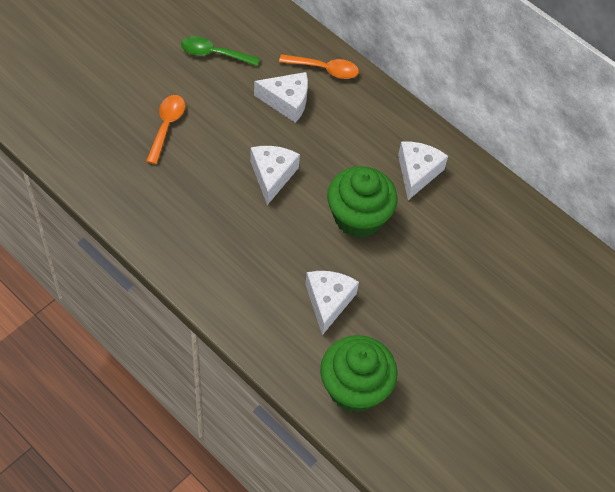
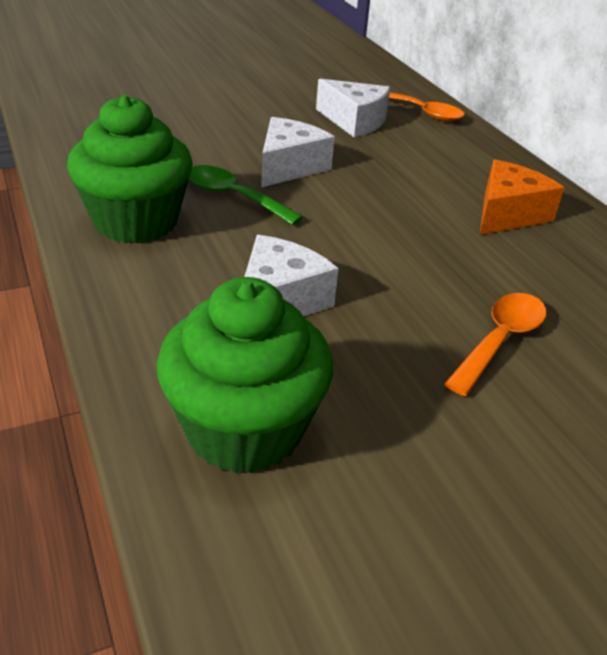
camera: 25 degrees right, 20 degrees down
(166, 126) = (189, 105): orange spoon -> orange spoon (500, 340)
(214, 54) = (291, 76): green spoon -> green spoon (233, 197)
(358, 217) = (389, 231): green cupcake -> green cupcake (136, 221)
(417, 173) = (508, 214): white cheese -> orange cheese

